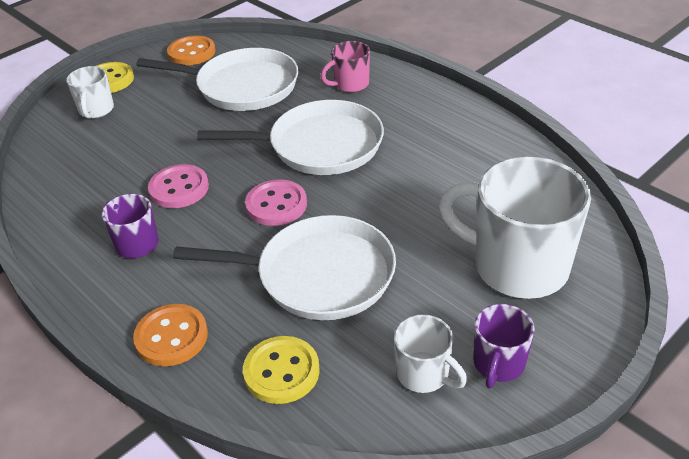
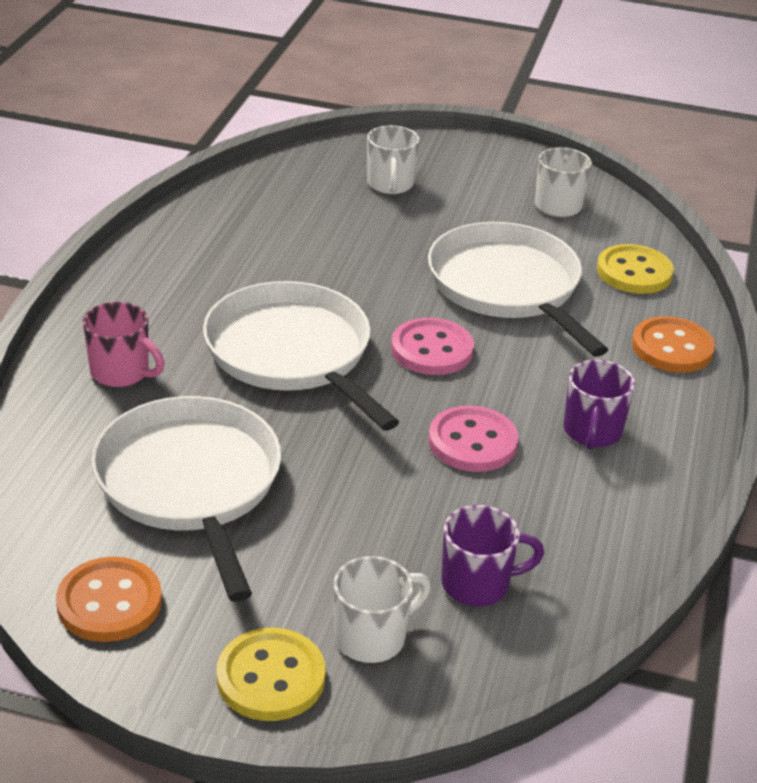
camera: 125 degrees left, 5 degrees down
(498, 364) = (512, 176): purple mug -> purple mug (477, 584)
(517, 266) = (390, 185): white mug -> white mug, size x0.50

